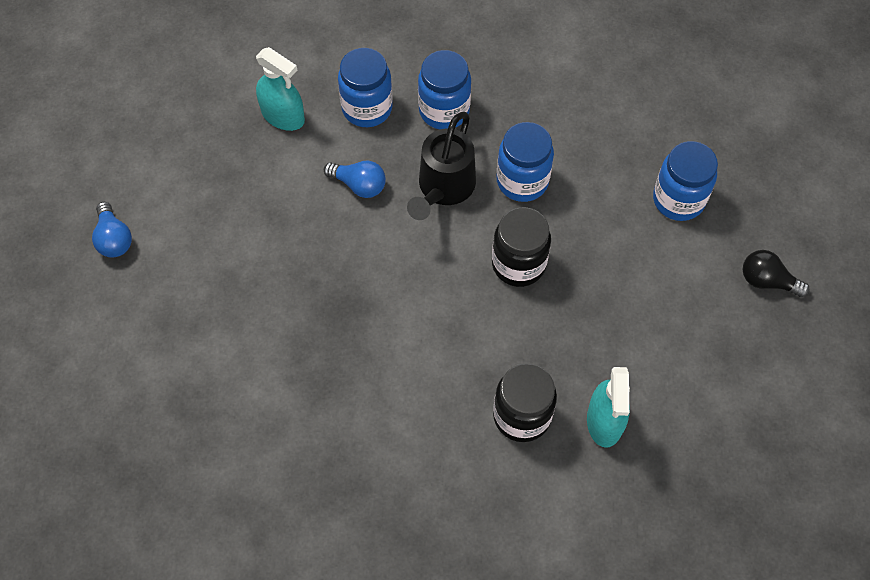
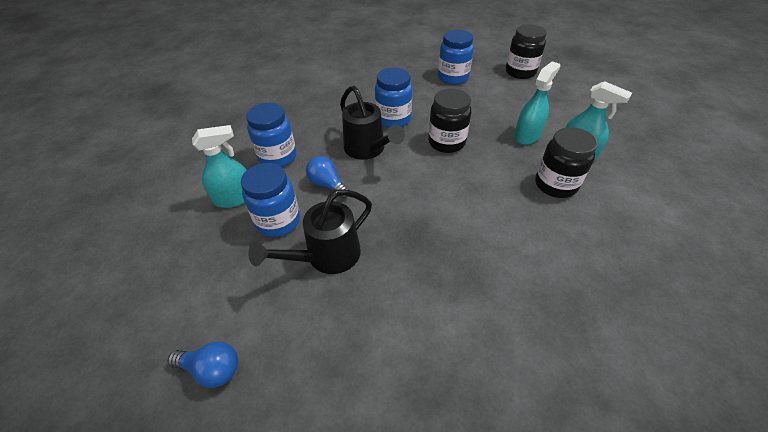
camera: 55 degrees left, 15 degrees down
(266, 246) = (326, 257): none -> black watering can
(359, 185) = (327, 184): blue light bulb -> blue light bulb turned 105 degrees counterclockwise
(444, 110) = (317, 128): blue jar -> blue jar (278, 221)
(602, 350) = (527, 135): none -> turquoise spray bottle
(767, 281) = (520, 72): black light bulb -> black jar

